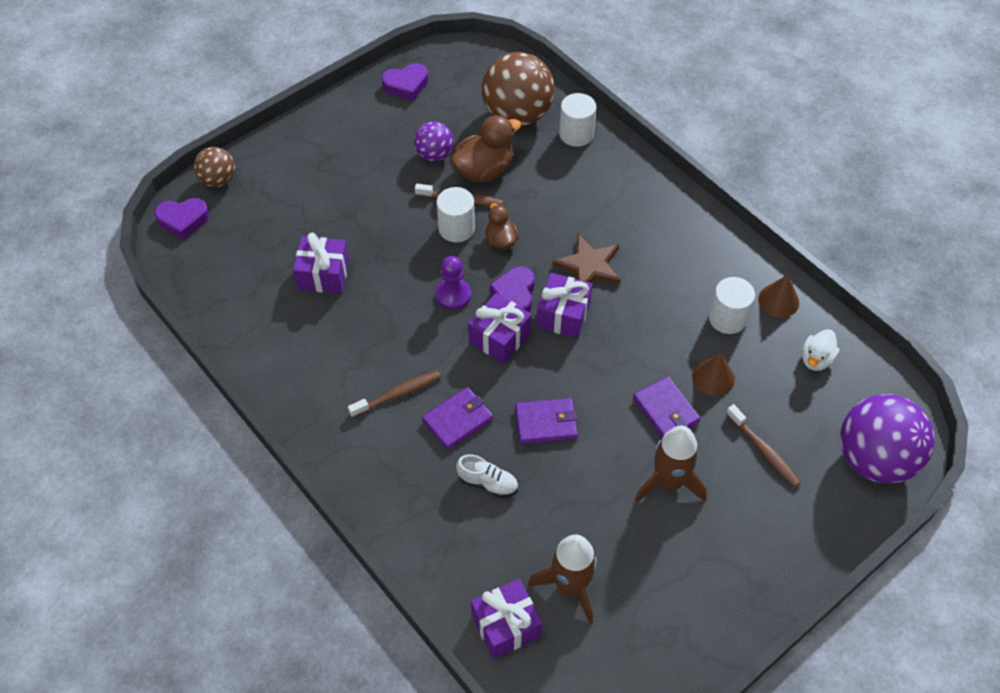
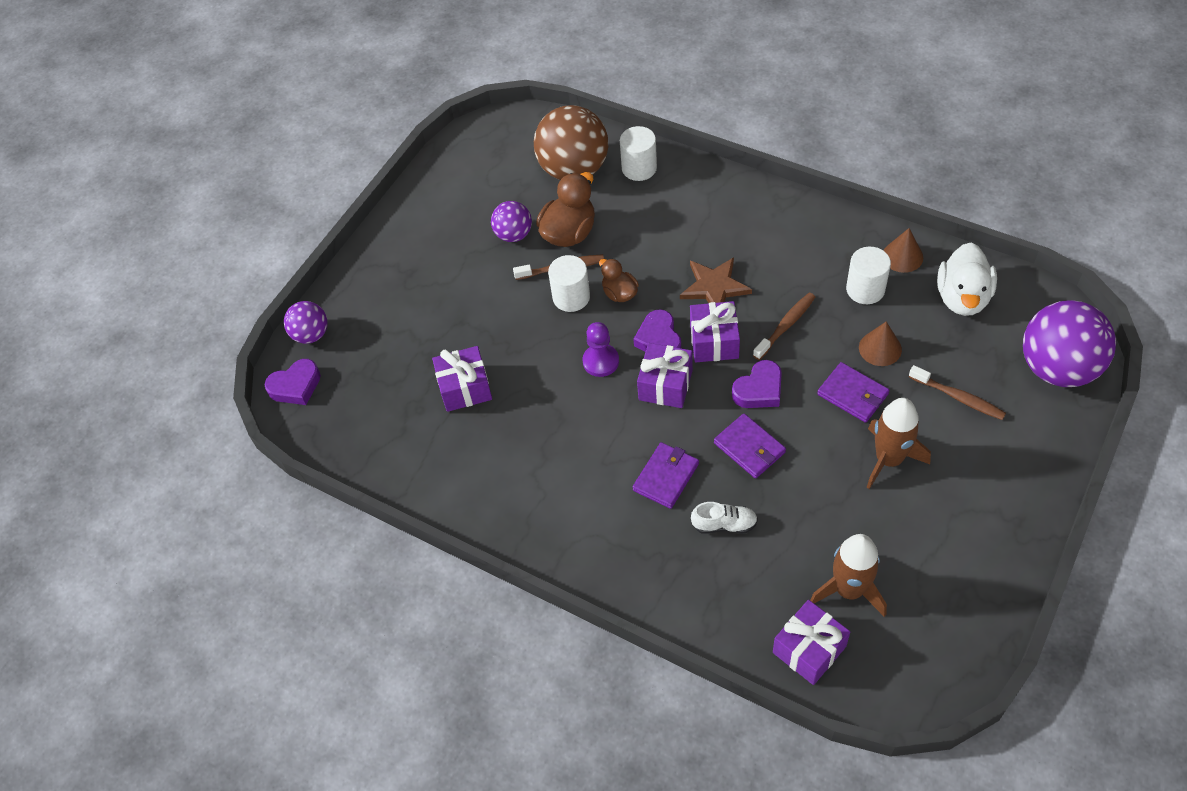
camera: 15 degrees left, 0 degrees up
(218, 180) = (311, 334): brown ball -> purple ball
(398, 394) = (596, 474): brown toothbrush -> brown toothbrush (786, 325)
(406, 85) = (451, 177): purple heart -> purple heart (759, 390)
(546, 423) = (749, 448): purple wallet -> purple wallet turned 75 degrees clockwise
(816, 359) = (962, 297): white duck -> white duck, size x1.67

